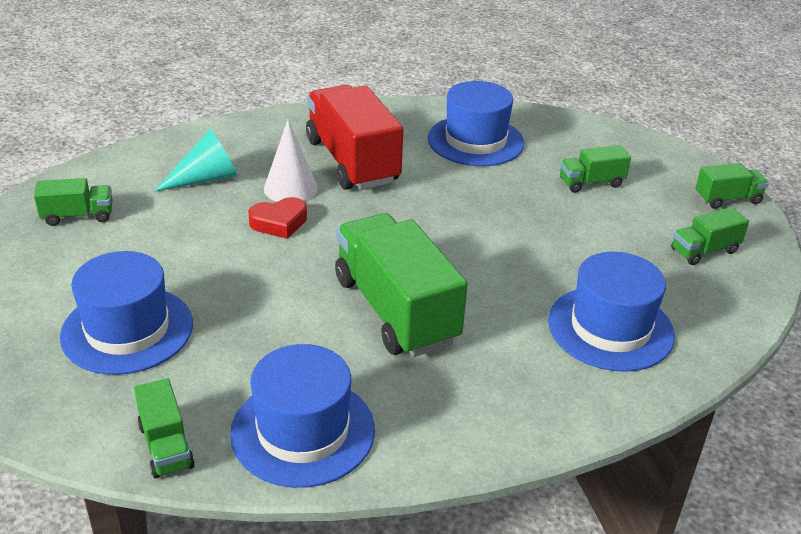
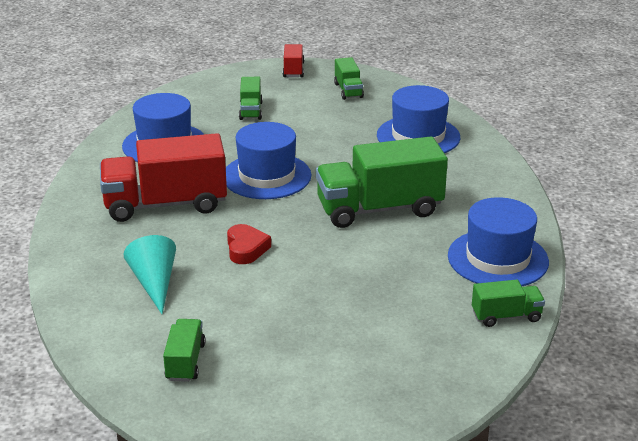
camera: 75 degrees left, 5 degrees down
(127, 330) = (371, 332): blue hat -> blue hat (267, 176)
(290, 188) = (194, 239): white cone -> none
(727, 199) = (293, 70): green truck -> red truck

